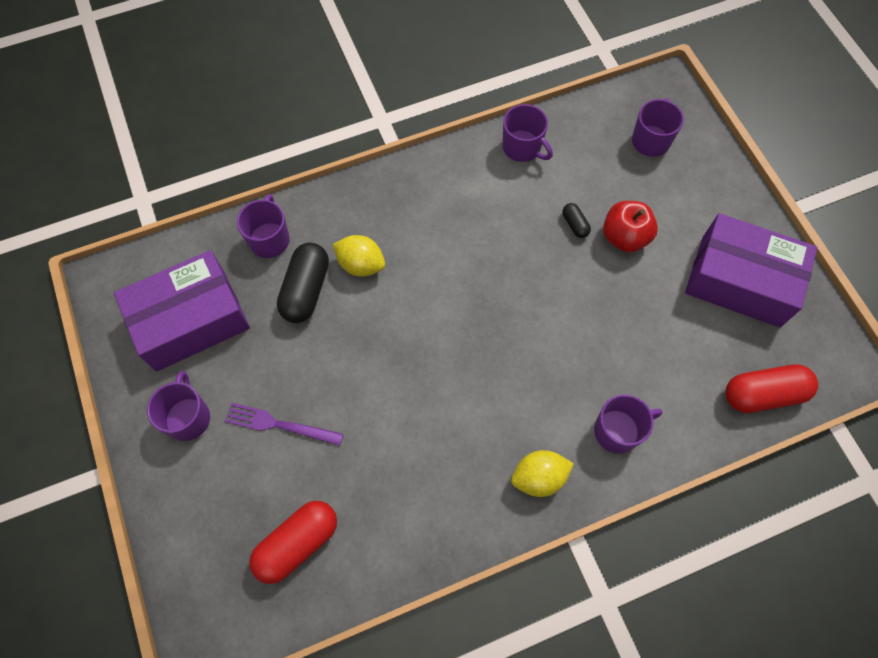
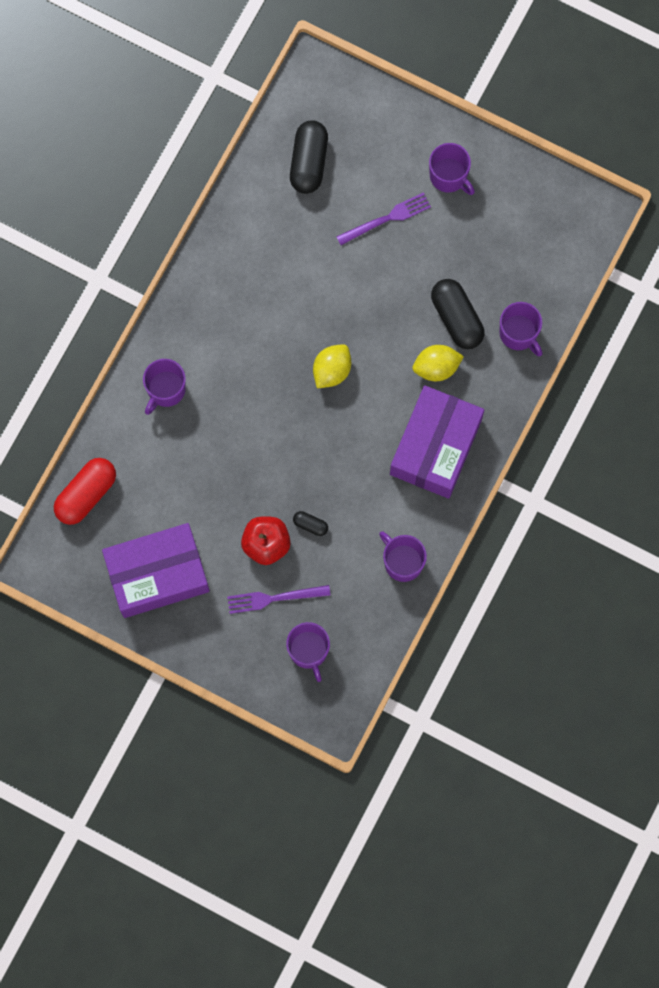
camera: 140 degrees right, 10 degrees up
(191, 320) = (513, 235): purple box -> purple box (436, 447)
(297, 543) = (309, 162): red capsule -> black capsule
(522, 147) = (402, 562): purple mug -> purple mug turned 45 degrees clockwise
(539, 477) = (194, 318): yellow lemon -> yellow lemon (332, 370)
(650, 194) = (274, 598): none -> purple fork

